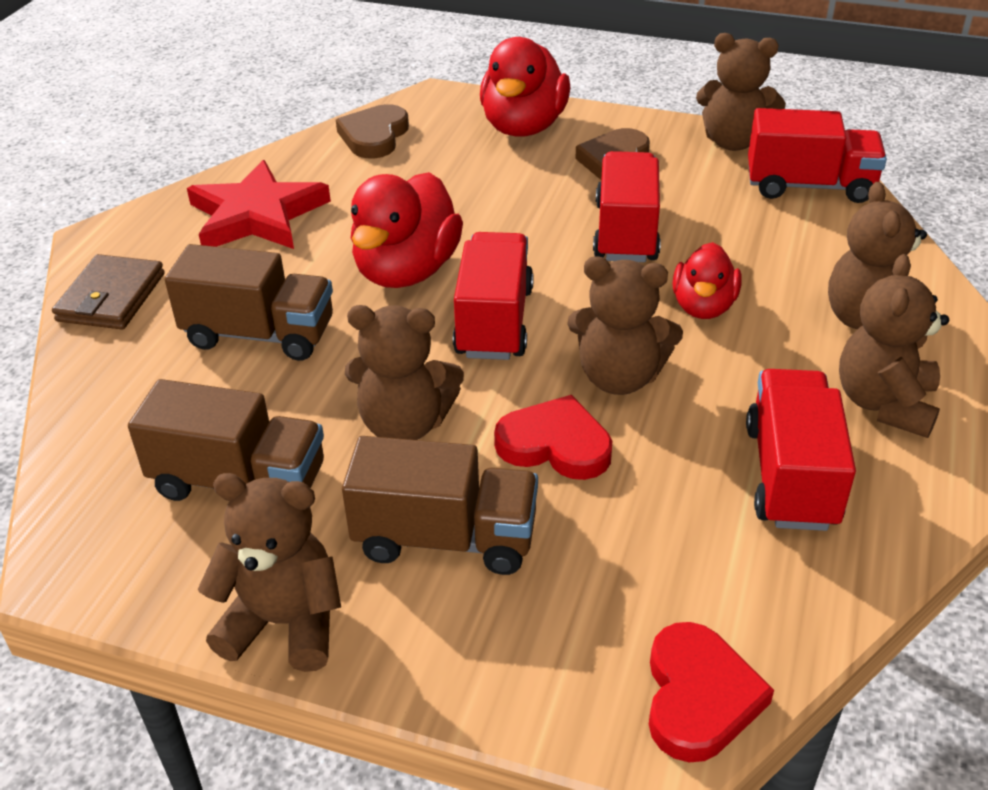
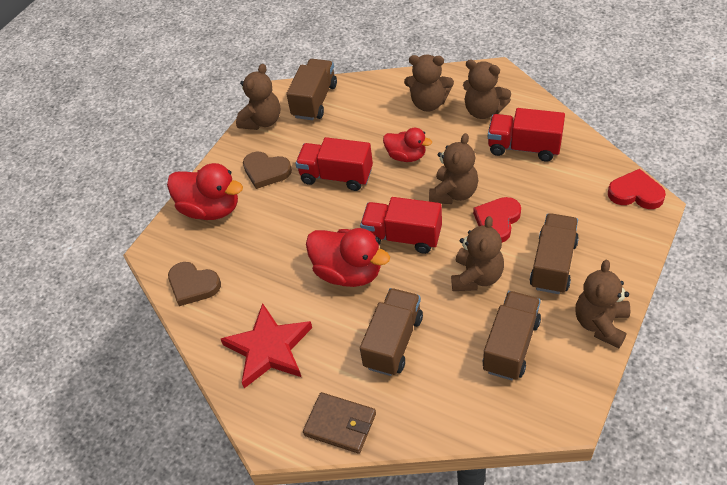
camera: 75 degrees left, 10 degrees up
(809, 186) = (315, 101): red truck -> brown truck

